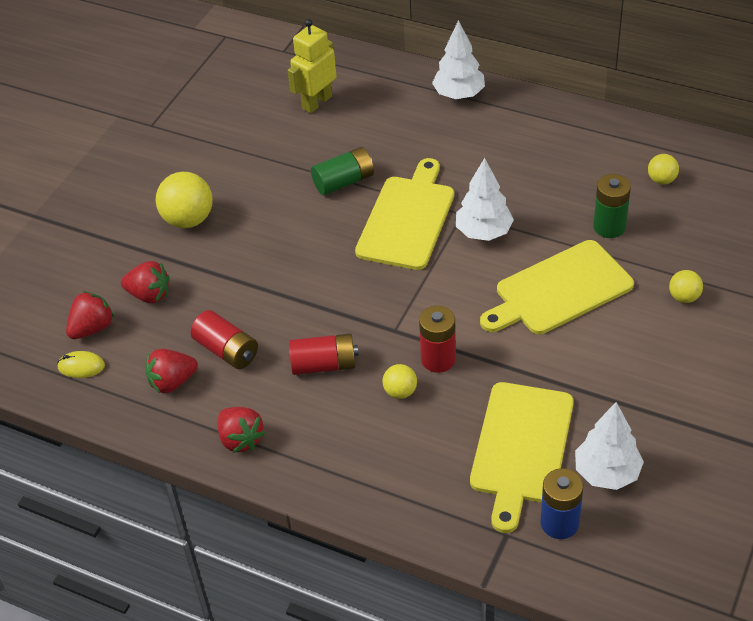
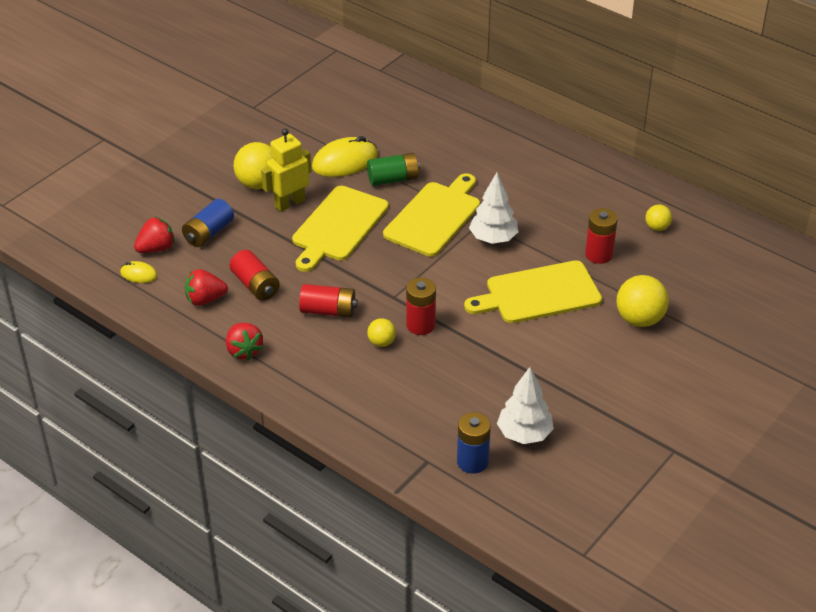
camera: 10 degrees right, 5 degrees down
(149, 295) = (208, 233): red strawberry -> blue battery
(280, 171) = (345, 161): none -> yellow mouse
(317, 102) = (393, 114): yellow robot -> yellow robot (289, 203)
(459, 94) = (513, 130): white tree -> none
(521, 448) = (462, 402): yellow cutting board -> yellow cutting board (338, 226)
(609, 227) = (598, 254): green battery -> red battery
(684, 297) = (639, 319): yellow ball -> yellow ball, size x1.83

